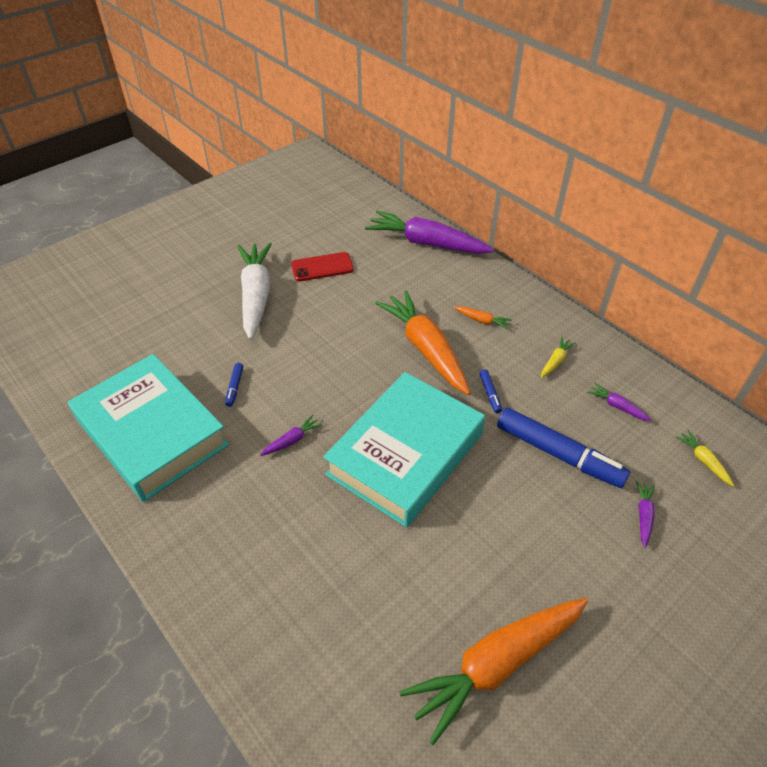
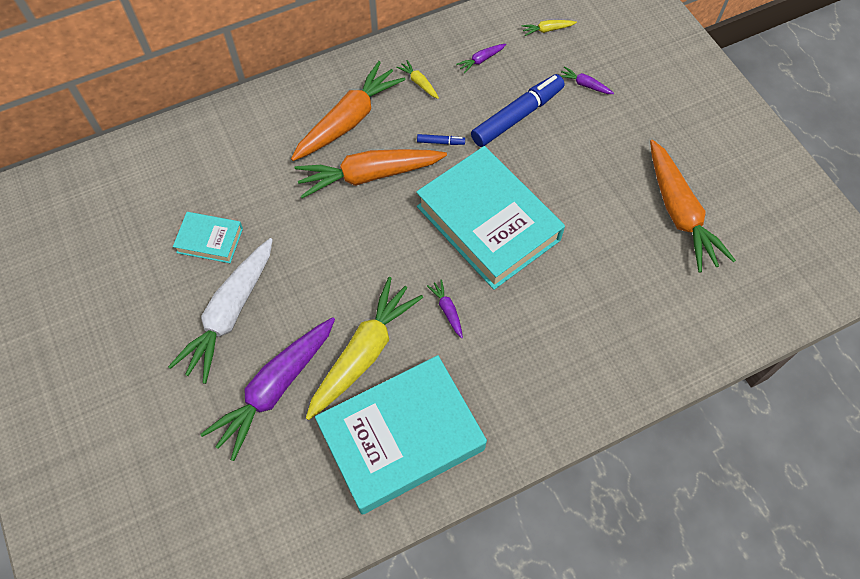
camera: 75 degrees left, 15 degrees up
(235, 387) = (364, 353): blue marker -> yellow carrot
(256, 295) = (230, 314): white carrot -> white carrot turned 75 degrees counterclockwise
(322, 267) = (210, 240): red phone -> turquoise book
(426, 243) = (213, 133): purple carrot -> purple carrot (275, 389)
(482, 320) = (349, 120): orange carrot -> orange carrot, size x2.45

